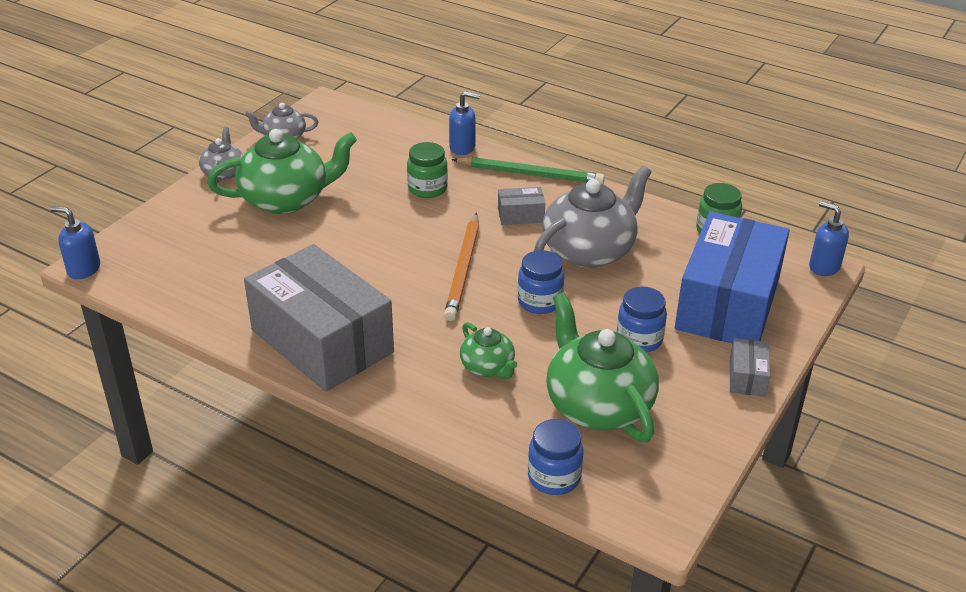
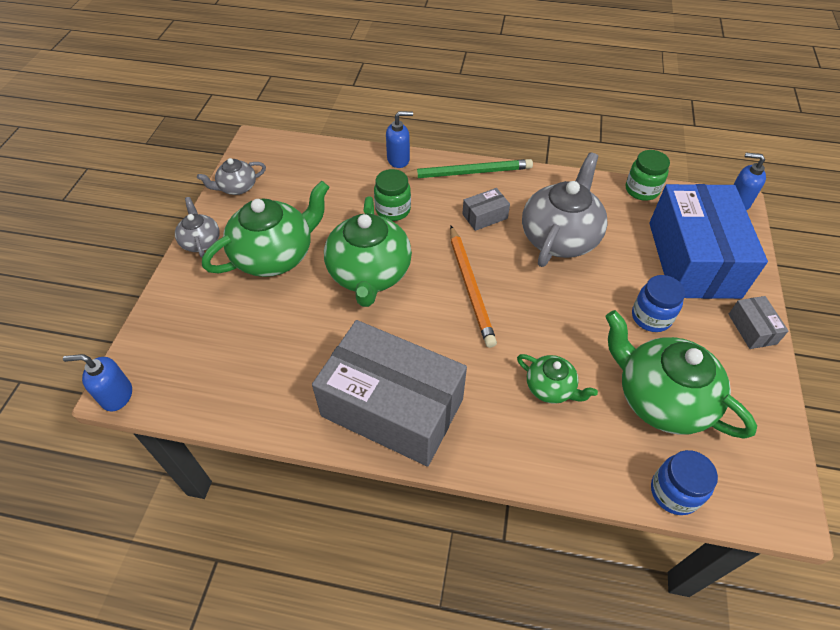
camera: 20 degrees left, 15 degrees up
(368, 235) = (369, 274): none -> green teapot
(539, 302) = (551, 302): blue jar -> none

